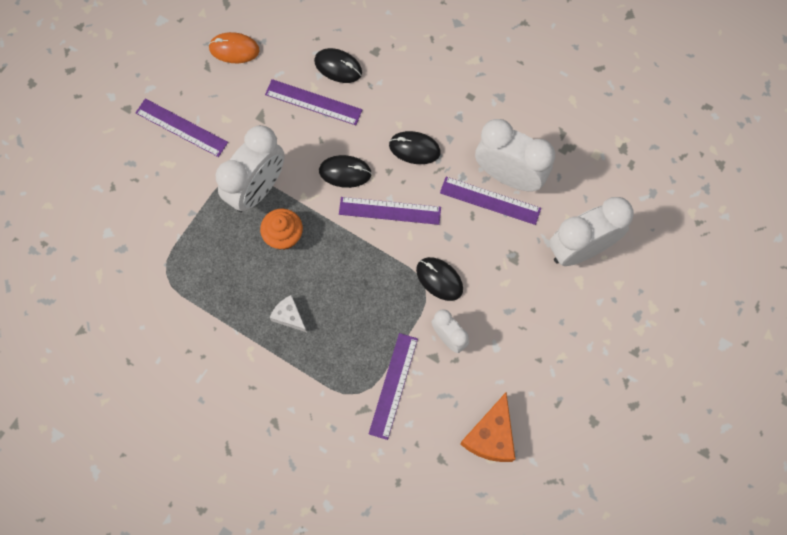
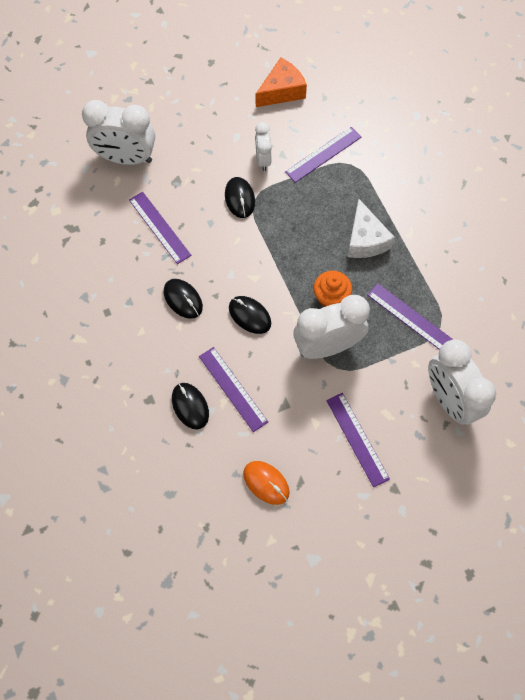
camera: 145 degrees left, 5 degrees down
(289, 316) = (365, 239): white cheese -> white cheese, size x1.68
(390, 210) = (238, 266): purple ruler -> purple ruler (409, 317)
(509, 176) = (131, 235): white clock -> white clock (449, 400)

